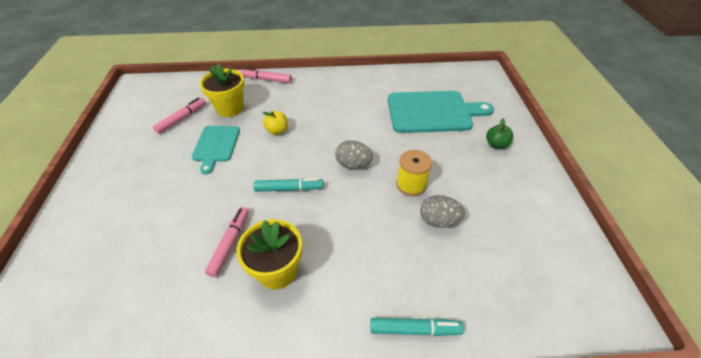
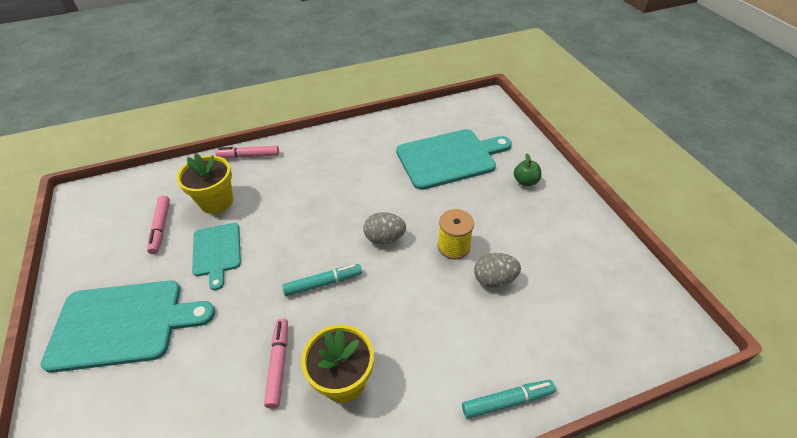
camera: 15 degrees left, 0 degrees up
(128, 182) = (123, 324): none -> turquoise cutting board
(182, 119) = (161, 227): pink marker -> pink marker turned 150 degrees clockwise
(277, 131) = (284, 217): yellow apple -> none

